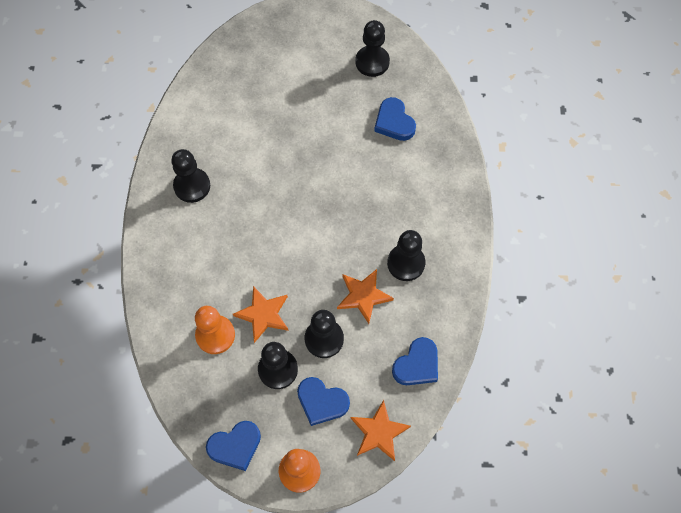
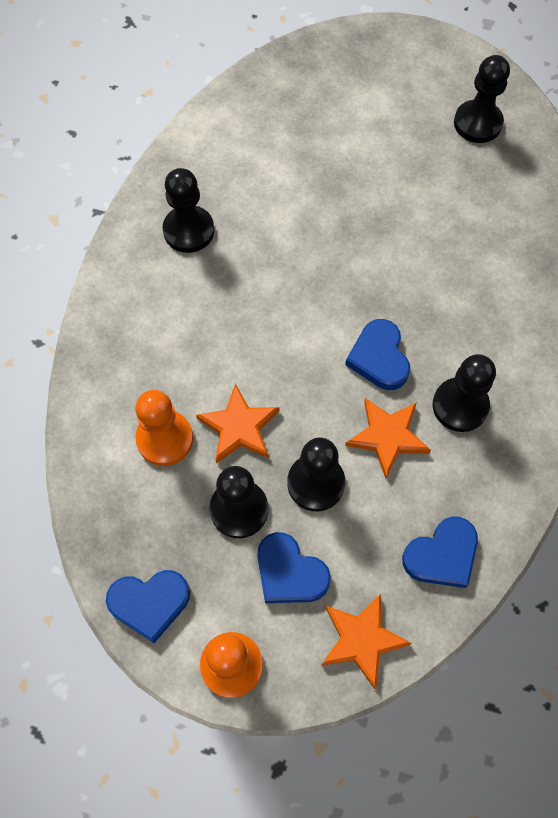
camera: 15 degrees right, 0 degrees up
(394, 122) = (489, 209): blue heart -> blue heart (379, 358)

